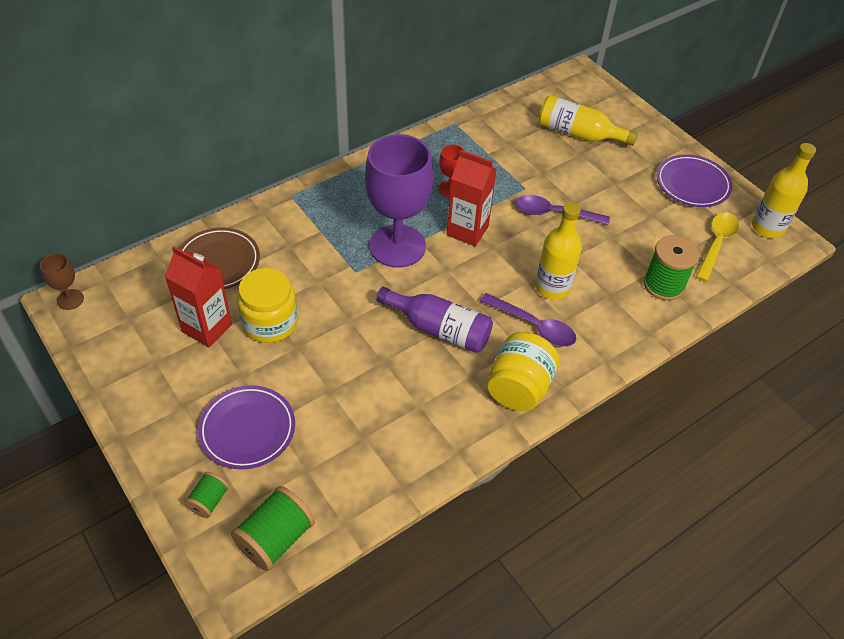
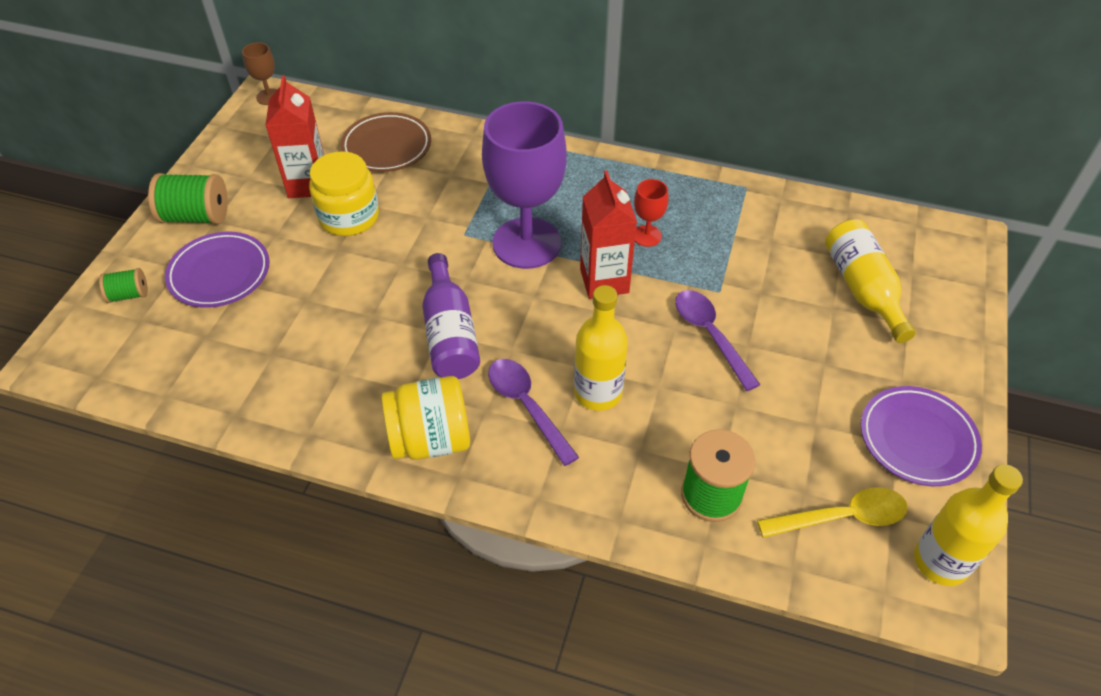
camera: 55 degrees right, 0 degrees up
(276, 538) = (118, 359): green spool -> green spool (196, 216)
(534, 326) = (527, 406): purple spoon -> purple spoon turned 150 degrees clockwise

